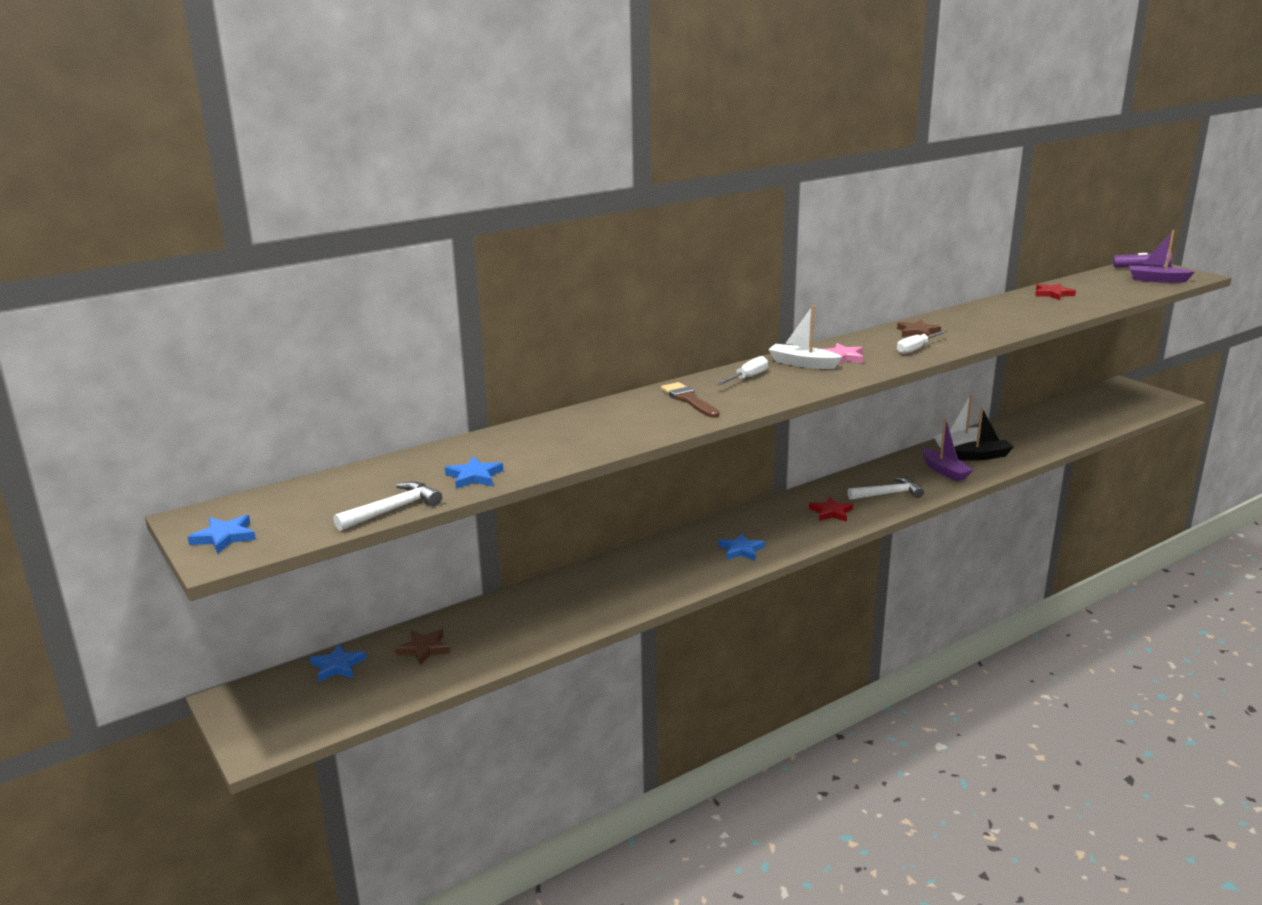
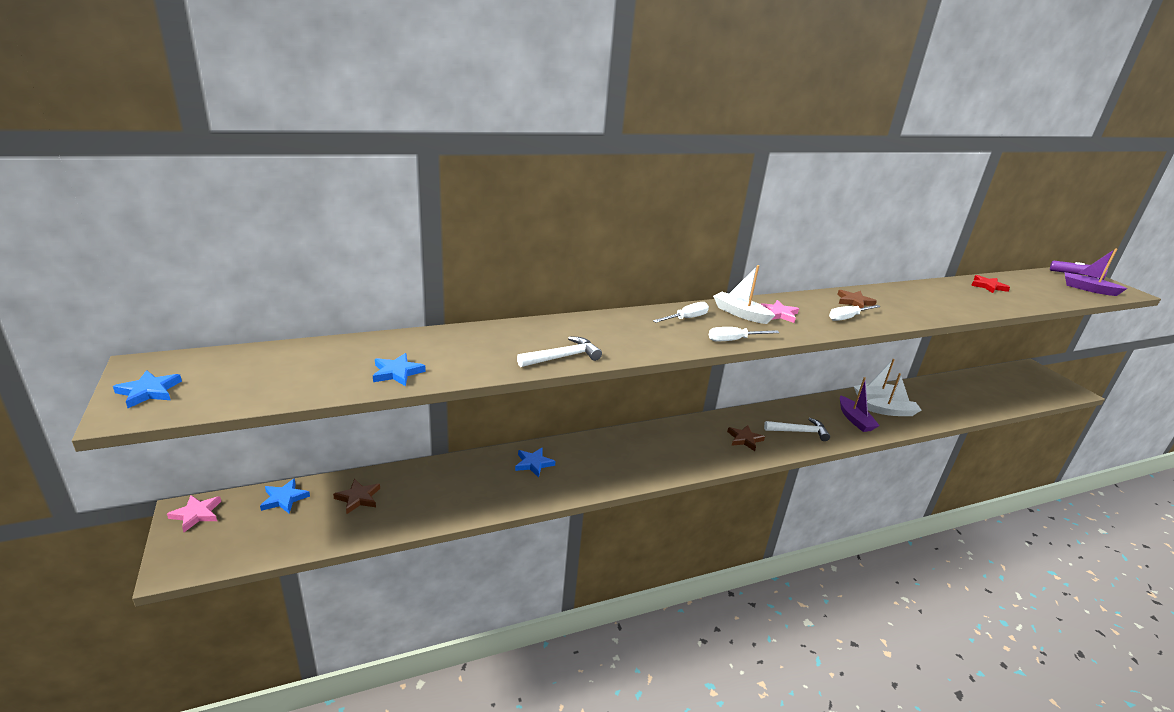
camera: 10 degrees right, 5 degrees up
(245, 700) = (196, 514): none -> pink star
(392, 510) = (305, 393): white hammer -> white hammer (562, 357)
(688, 400) = (625, 331): brown brush -> none
(741, 550) = (655, 460): blue star -> blue star (533, 464)
(808, 389) = (734, 340): none -> white screwdriver
(831, 512) = (744, 439): red star -> brown star
(982, 456) = (891, 412): black boat -> white boat

